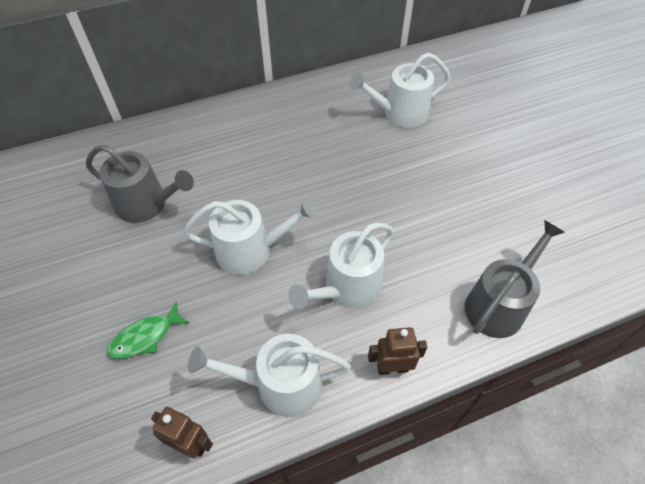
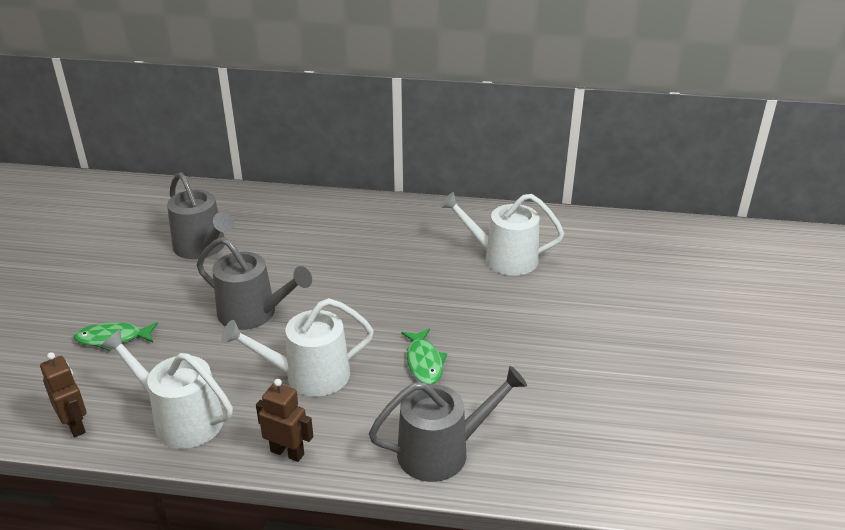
camera: 30 degrees right, 20 degrees down
(250, 250) = (253, 313): white watering can -> grey watering can
(422, 233) = (424, 362): none -> green fish

